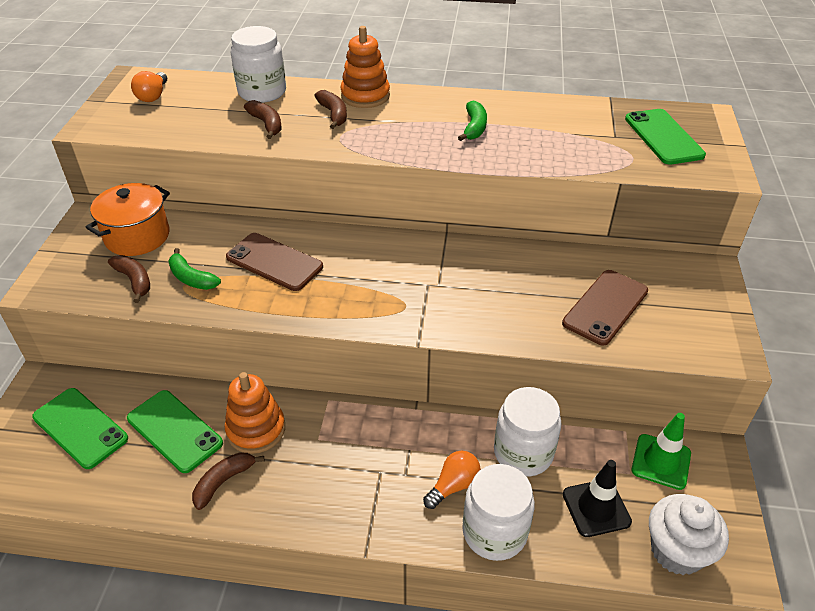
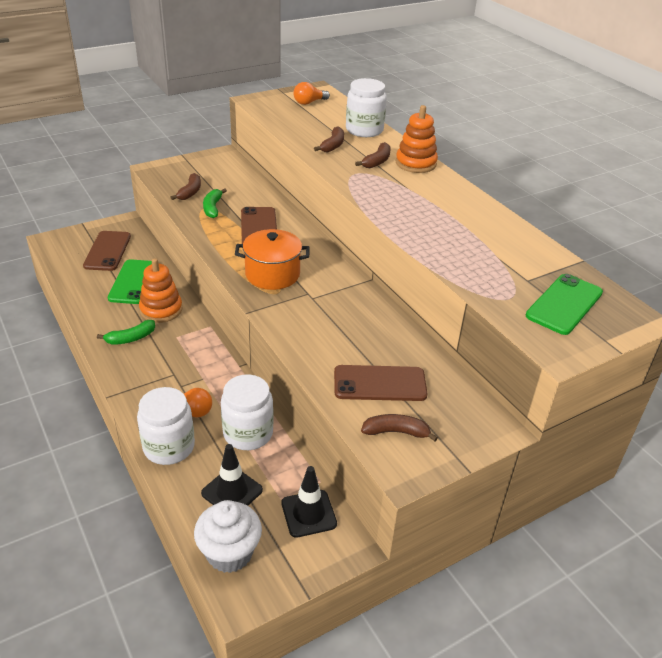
camera: 50 degrees right, 5 degrees down
(80, 428) = (107, 251): green phone -> brown phone
(137, 236) = (226, 175): orange pot -> orange pot (272, 274)
(223, 481) = (114, 317): brown banana -> brown banana (396, 432)
(474, 127) = (442, 216): green banana -> green banana (131, 338)
(661, 461) = (308, 513): green traffic cone -> black traffic cone

